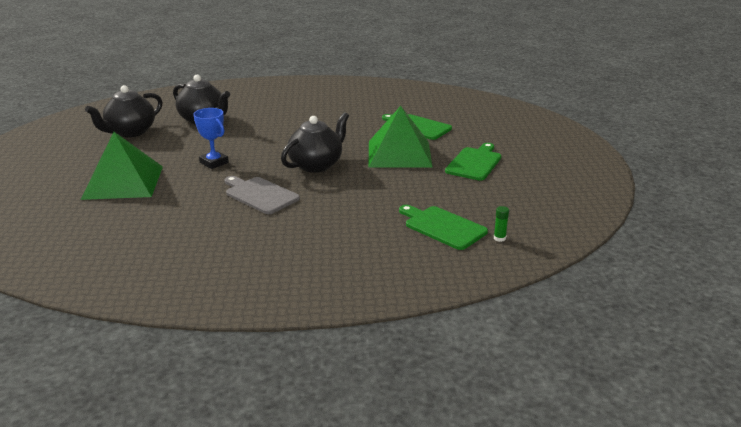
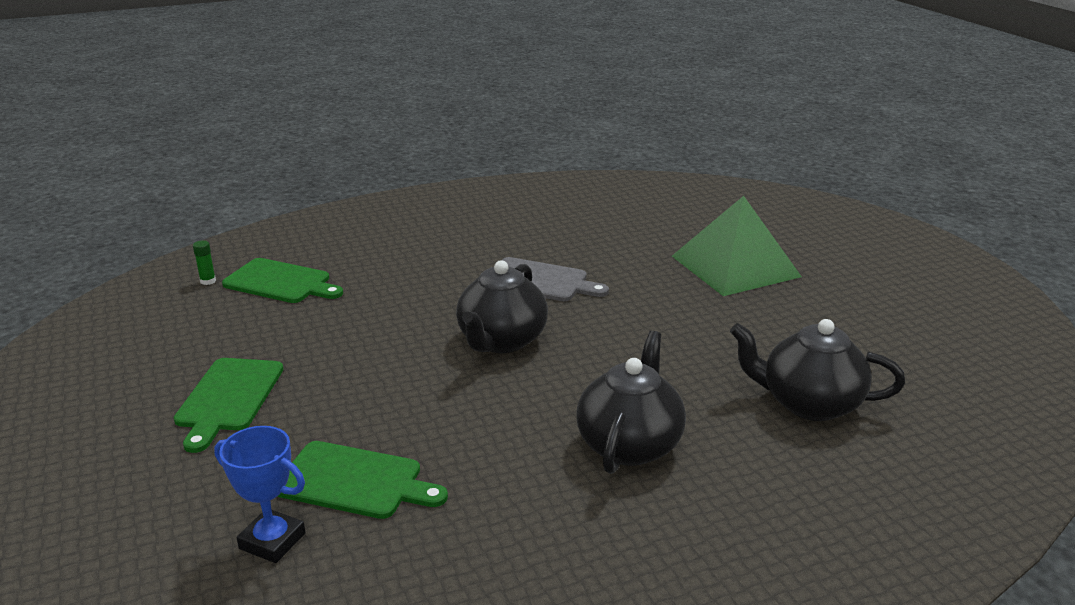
camera: 160 degrees right, 0 degrees up
(130, 132) = (879, 346): black teapot -> black teapot (629, 444)
(214, 162) = (660, 315): blue trophy -> blue trophy (272, 541)
(399, 153) = (372, 393): green pyramid -> none

